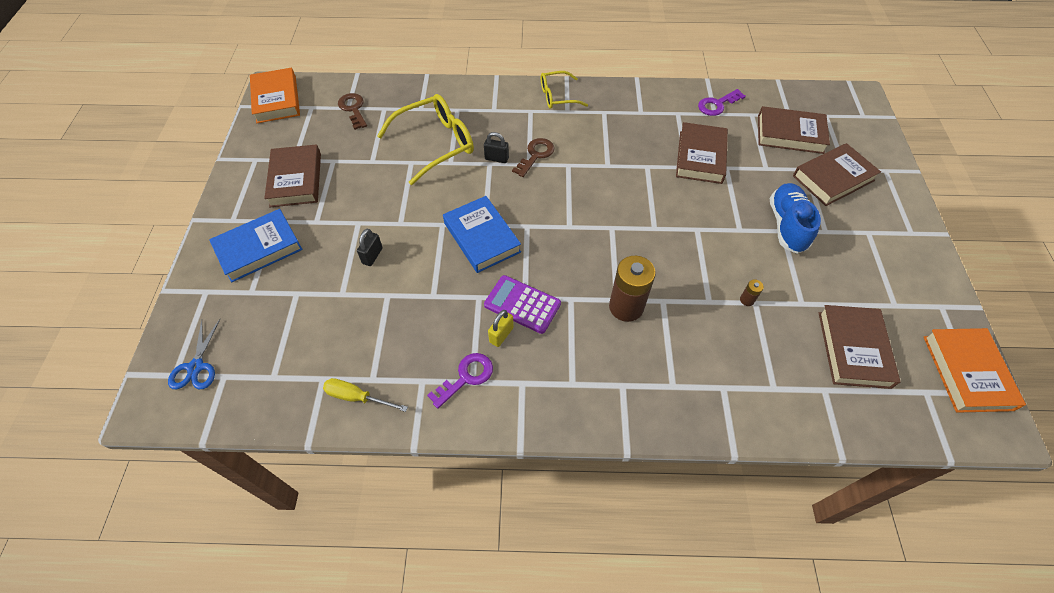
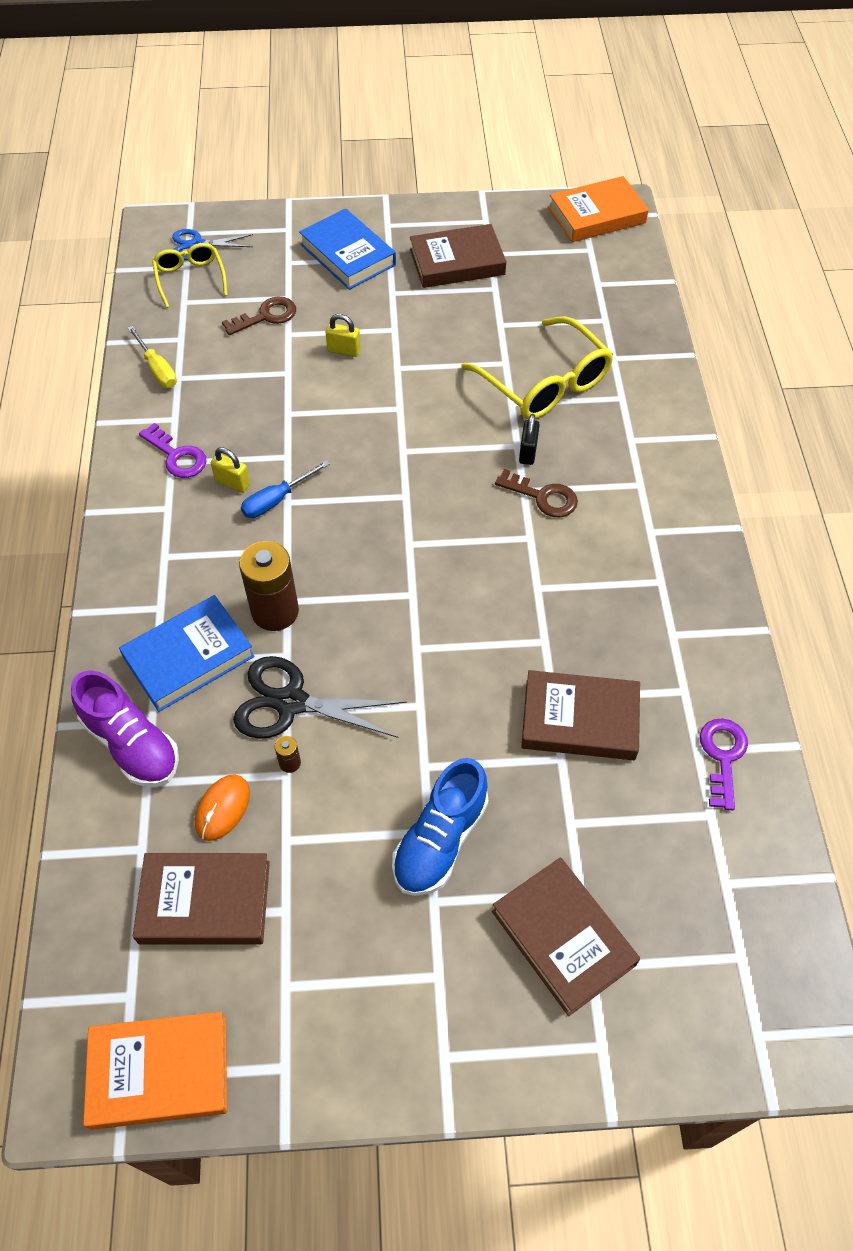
camera: 85 degrees right, 0 degrees up
(353, 109) = (596, 290): brown key -> brown key (266, 316)
(357, 397) = (157, 369): yellow screwdriver -> yellow screwdriver turned 135 degrees clockwise
(372, 256) = (344, 350): black padlock -> yellow padlock
(482, 237) = (381, 450): blue book -> blue book (189, 657)
(522, 304) = (276, 500): purple calculator -> blue screwdriver
(557, 96) = (683, 517): yellow glasses -> yellow glasses (190, 278)
(701, 298) = (291, 702): none -> black scissors
(717, 105) = (723, 756): purple key -> purple key turned 45 degrees clockwise
(744, 400) = (131, 744): none -> purple shoe
(786, 339) = (222, 808): none -> orange mouse
(787, 225) = (440, 840): blue shoe -> blue shoe turned 120 degrees clockwise
(790, 134) = (668, 877): brown book -> none

